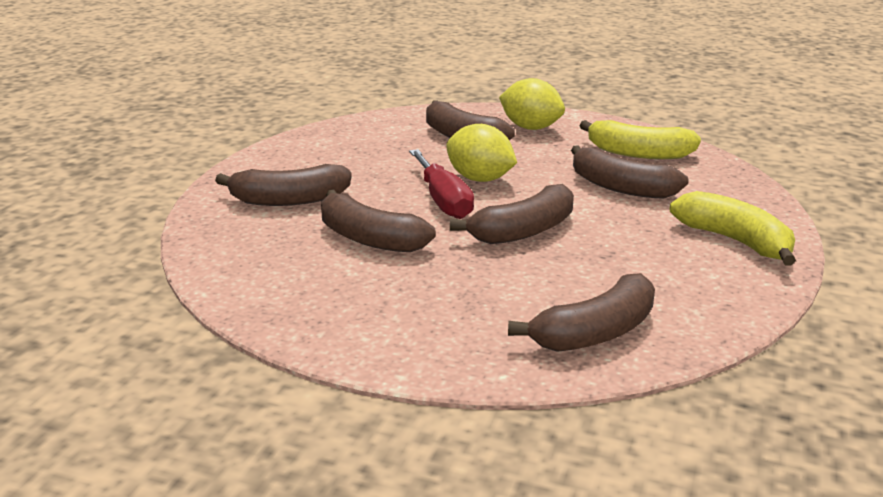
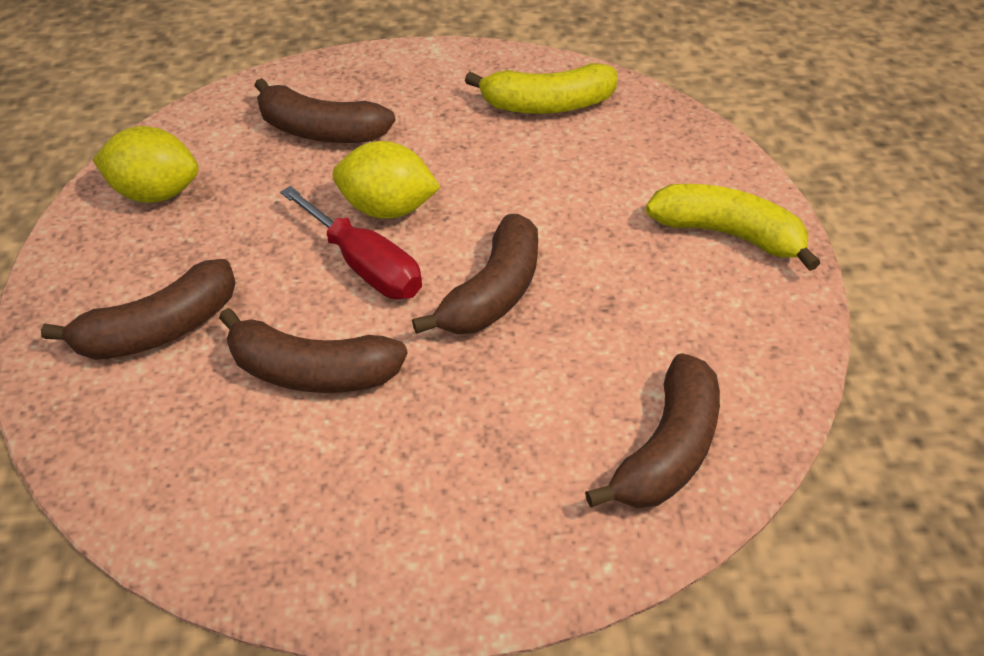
camera: 25 degrees left, 20 degrees up
(531, 128) = (396, 89): yellow lemon -> yellow lemon (156, 193)
(621, 187) = (560, 175): brown banana -> none

